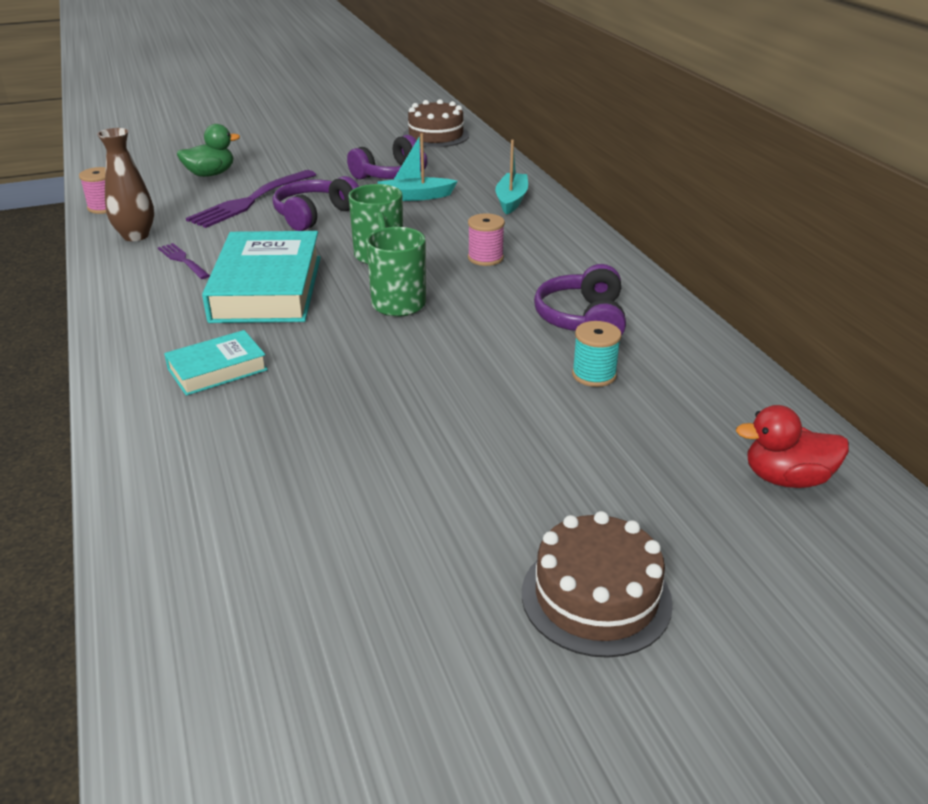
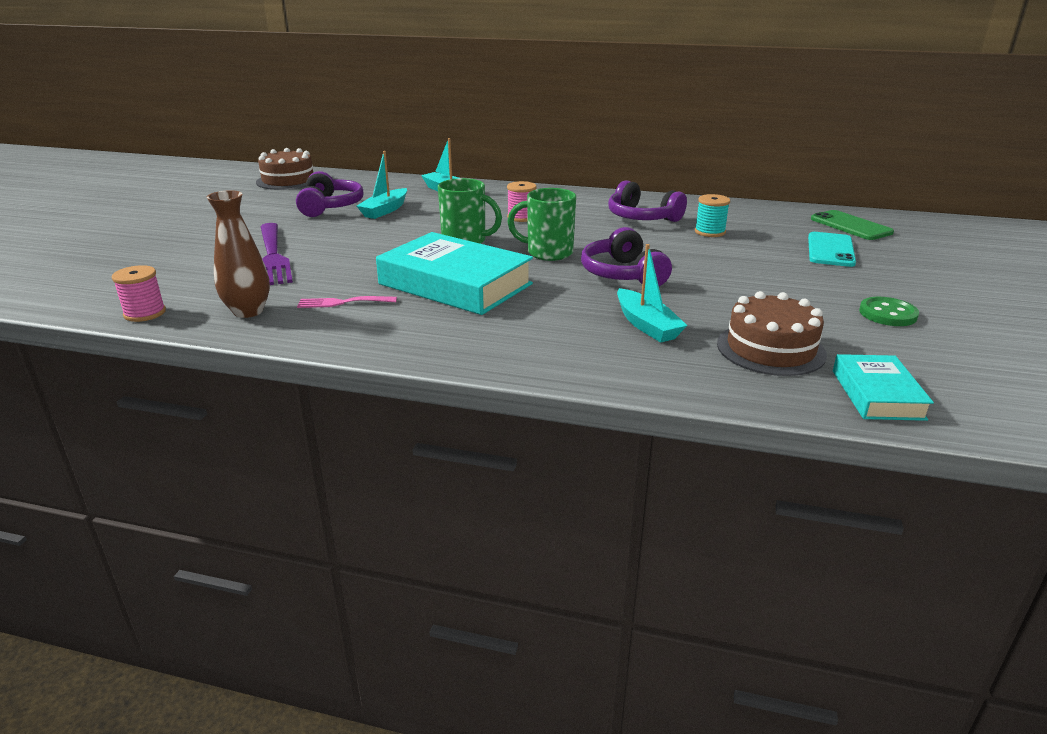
camera: 55 degrees left, 5 degrees down
(182, 260) = (343, 302): purple fork -> pink fork
(210, 174) = (175, 258): green duck -> none
(217, 369) = (565, 326): turquoise book -> turquoise book (877, 394)
(257, 411) = (646, 325): none -> turquoise boat
(314, 215) = (351, 243): purple headphones -> purple headphones (623, 274)
(448, 574) = (887, 314): none -> green button
(596, 597) = (927, 287): brown cake -> brown cake (770, 349)
(647, 481) = (830, 250): none -> turquoise phone
(786, 478) = (850, 226): red duck -> green phone

